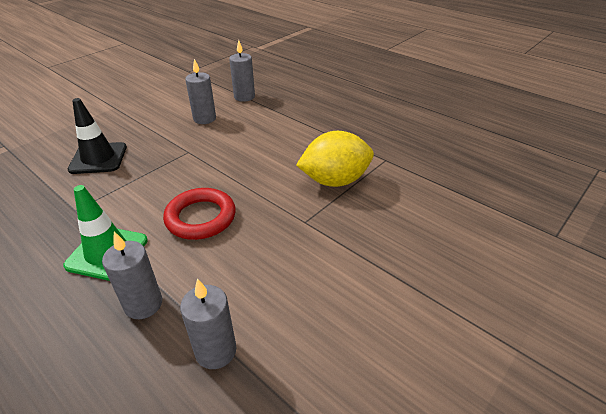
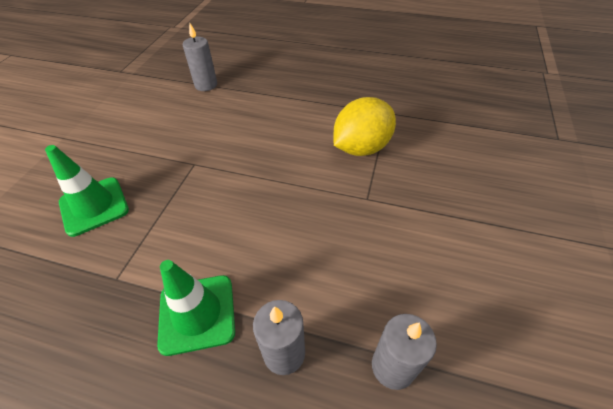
camera: 25 degrees left, 10 degrees up
(98, 158) = (94, 206): black traffic cone -> green traffic cone
(201, 217) = (266, 232): red ring -> none
(204, 119) = (182, 121): grey candle -> none

